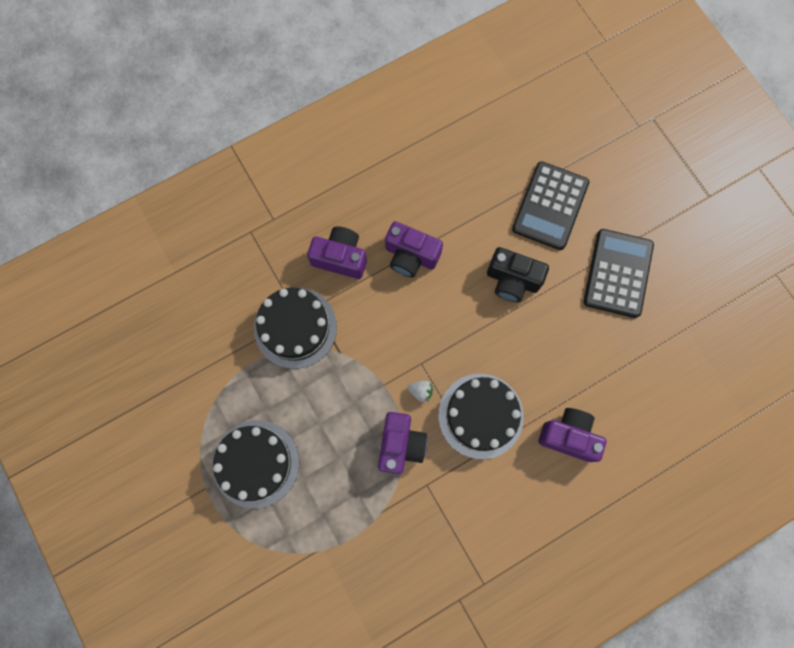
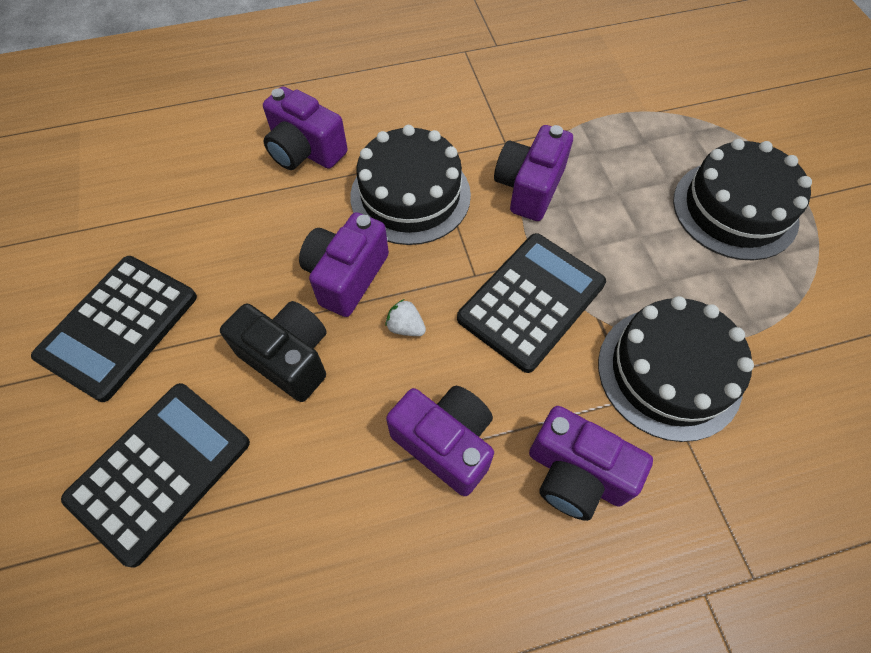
camera: 165 degrees left, 15 degrees down
(382, 353) = (531, 301): none -> black calculator
(421, 391) = (484, 240): white strawberry -> white strawberry (406, 327)
(500, 341) = (346, 276): none -> purple camera

